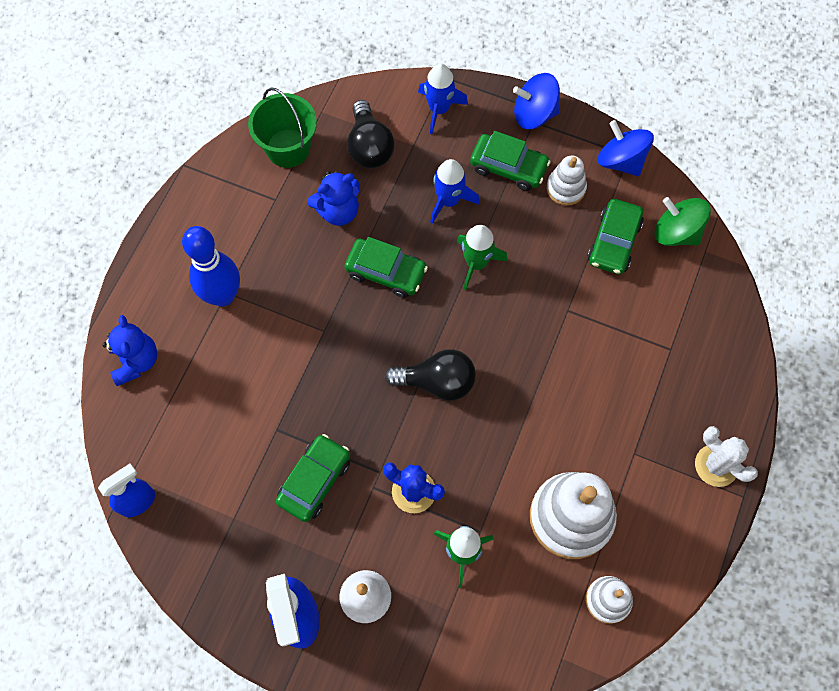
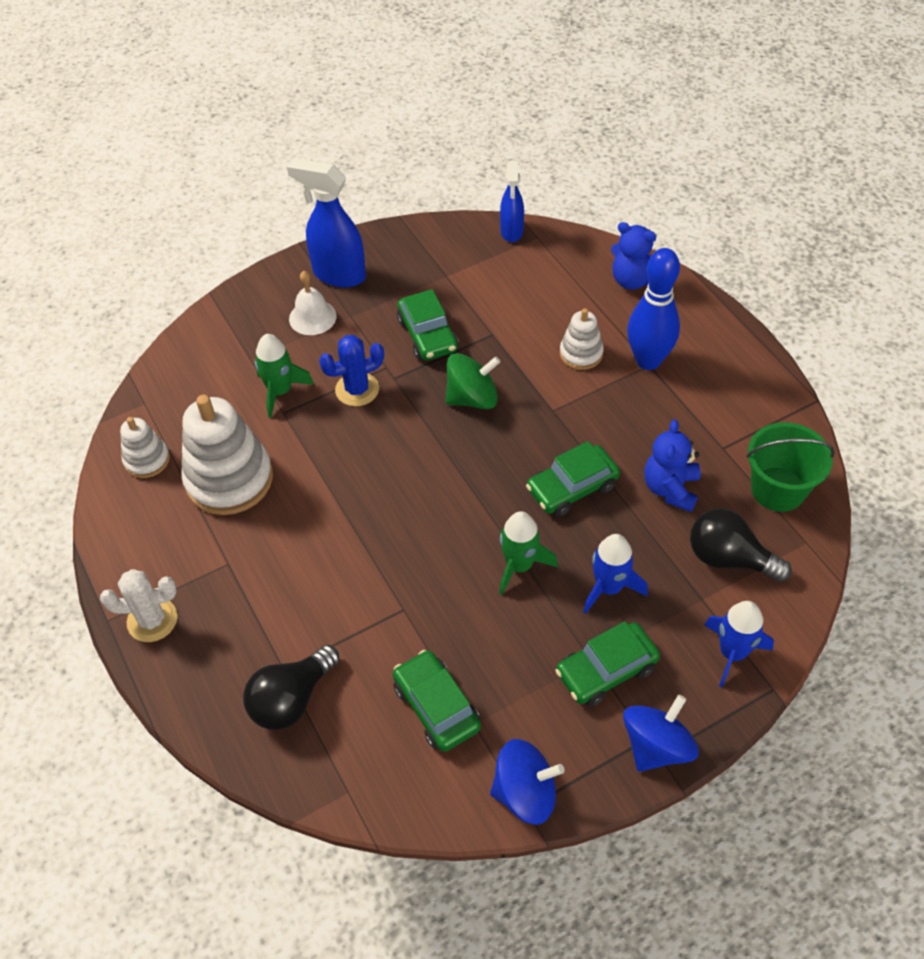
camera: 130 degrees right, 15 degrees down
(437, 382) = (431, 460): black light bulb -> black light bulb (291, 699)
(565, 188) = (536, 708): white stacking toy -> white stacking toy (581, 353)
(676, 232) = (393, 779): green spinning top -> green spinning top (472, 398)

